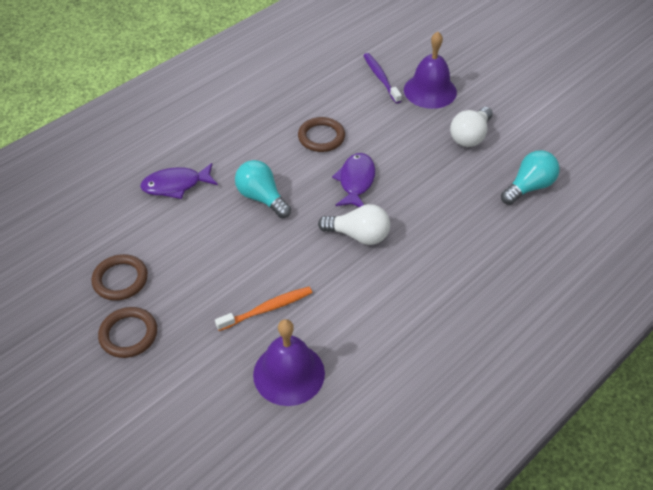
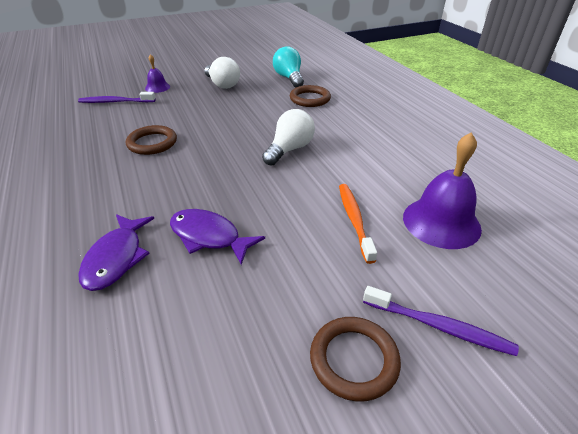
camera: 70 degrees left, 10 degrees down
(120, 280) = (246, 353): brown ring -> brown ring (310, 99)
(168, 379) = (439, 326): none -> purple toothbrush
(262, 198) = (199, 193): turquoise light bulb -> none
(356, 181) = (225, 138): purple fish -> purple fish (209, 237)
(430, 91) = (157, 87): purple bell -> purple bell, size x0.53

